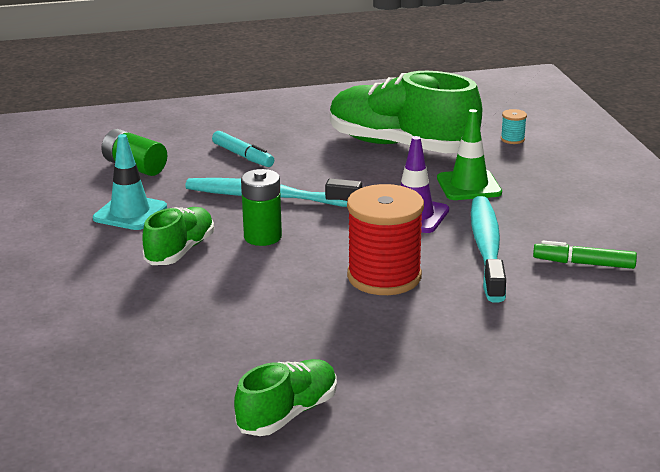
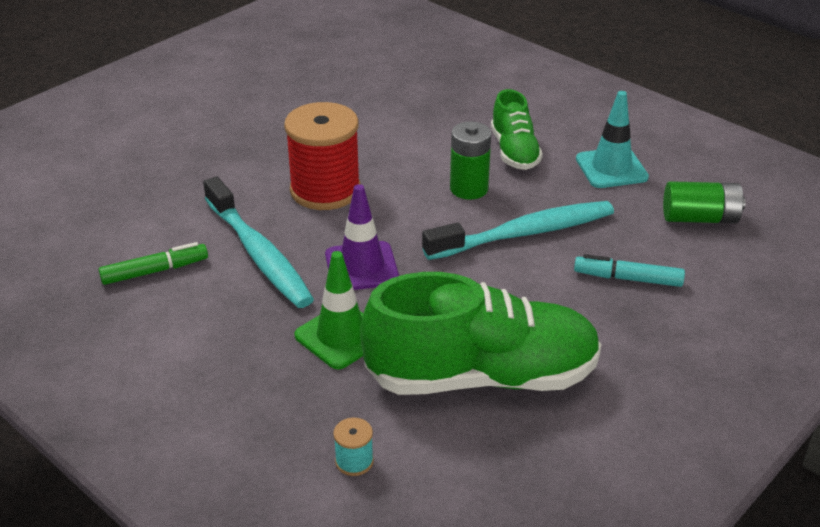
camera: 145 degrees right, 10 degrees up
(288, 413) = (294, 80): green shoe -> none

